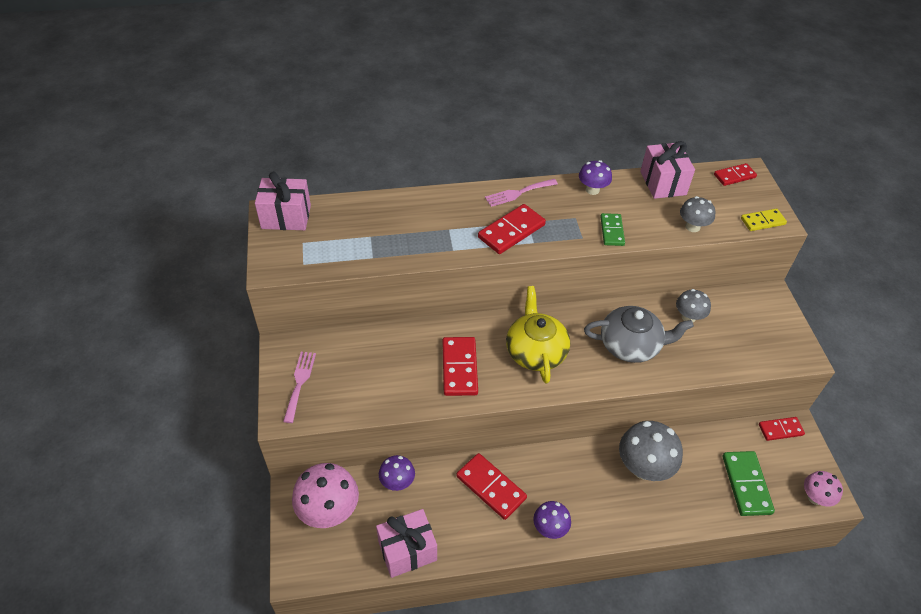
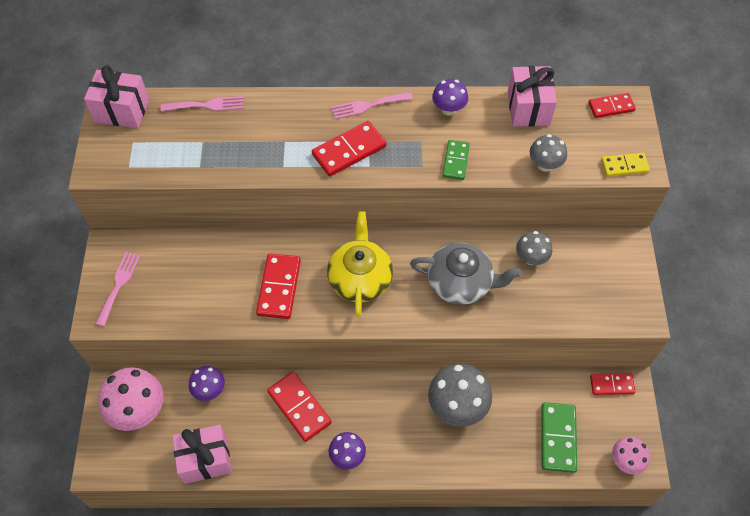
camera: 10 degrees right, 10 degrees up
(367, 205) = (207, 105): none -> pink fork

